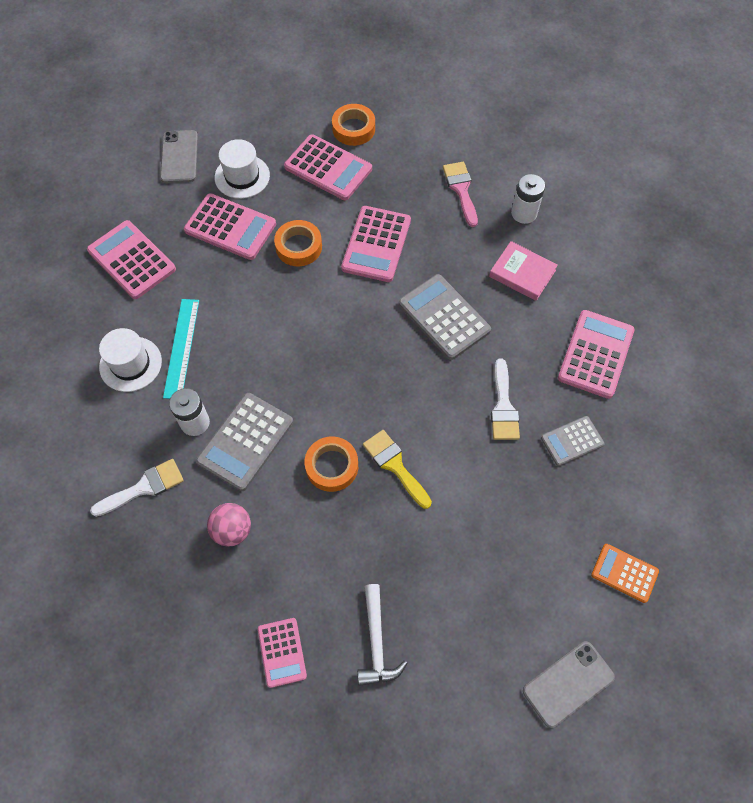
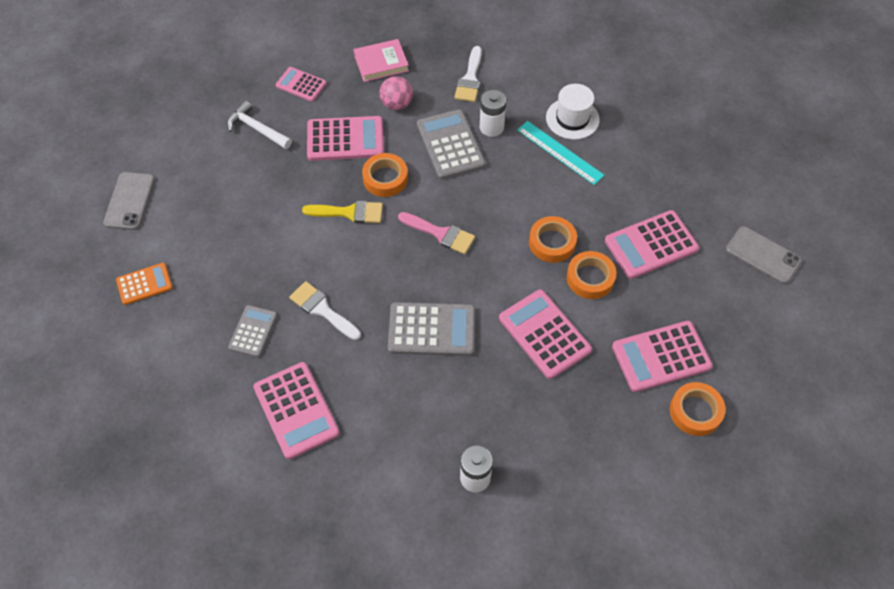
camera: 130 degrees right, 5 degrees down
(132, 260) = (670, 166): pink calculator -> pink calculator (345, 139)
(242, 176) = (703, 286): white hat -> none
(287, 292) = (552, 242): none -> orange tape
(461, 190) = (546, 446): pink brush -> pink brush (440, 234)
(522, 273) = (417, 421): pink book -> pink book (381, 63)

